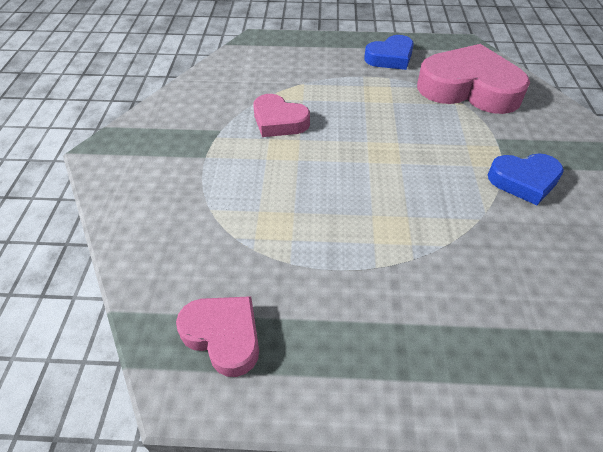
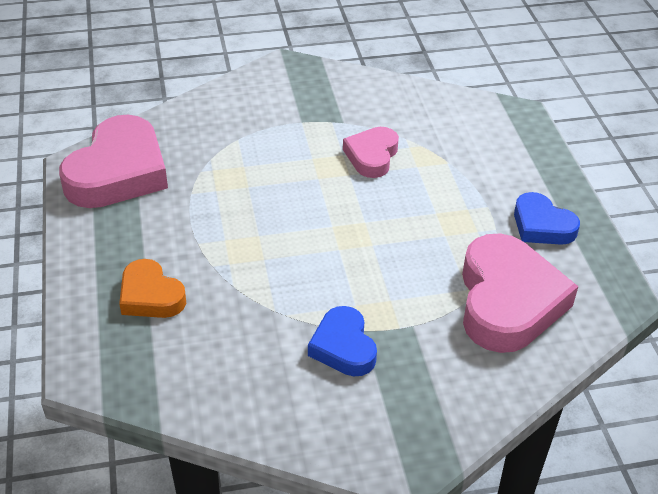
camera: 75 degrees right, 5 degrees down
(223, 336) = (118, 172): pink heart -> pink heart, size x1.79
(458, 322) = (150, 296): none -> orange heart

